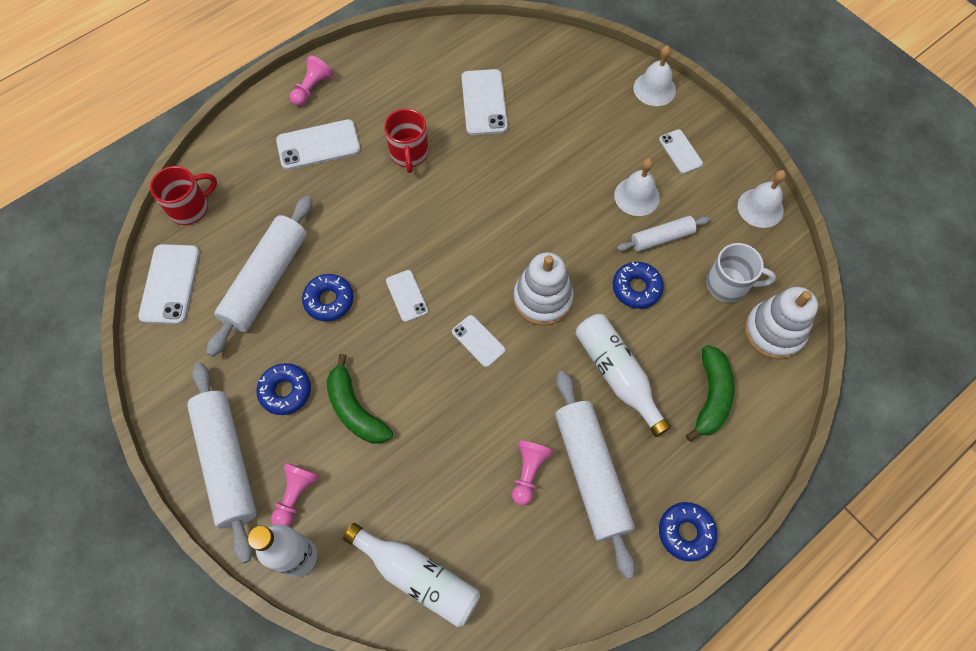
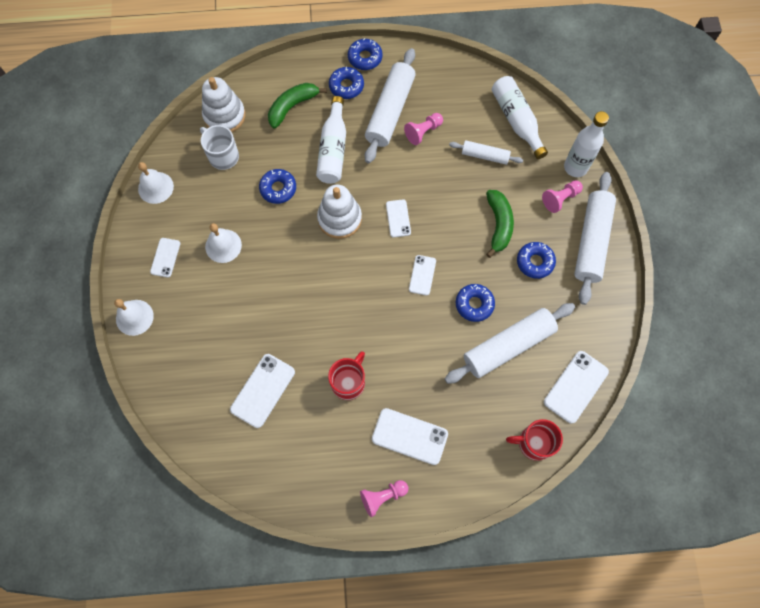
camera: 145 degrees left, 5 degrees up
(662, 238) = (234, 208): white rolling pin -> white rolling pin (485, 155)
(673, 471) = (346, 86): none -> blue donut

